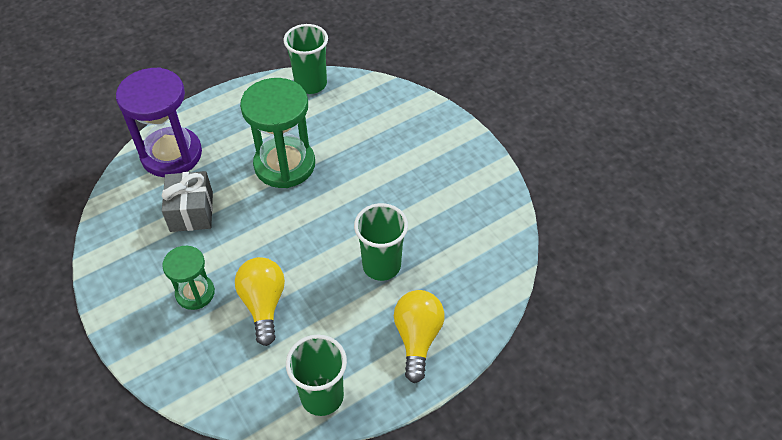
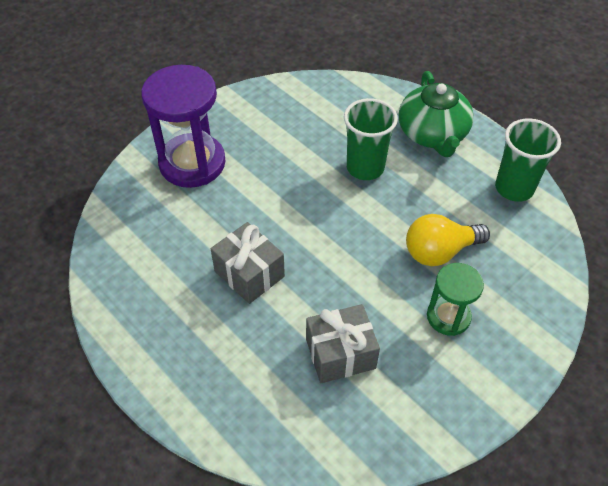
camera: 100 degrees left, 0 degrees up
(171, 154) = (251, 407): purple hourglass -> purple hourglass (192, 163)
(284, 165) = (249, 274): green hourglass -> grey gift
(311, 84) = (107, 275): green cup -> none
(417, 338) = (432, 134): yellow light bulb -> green teapot

